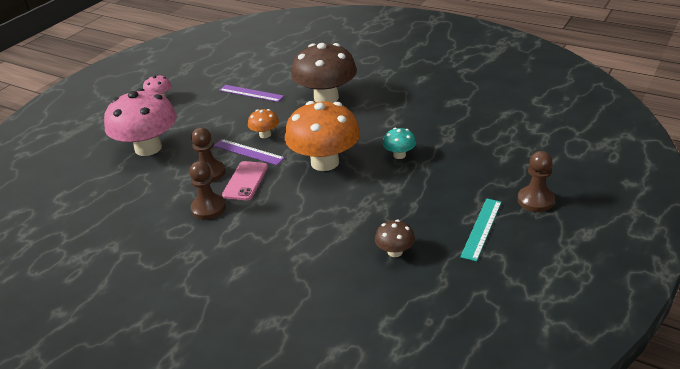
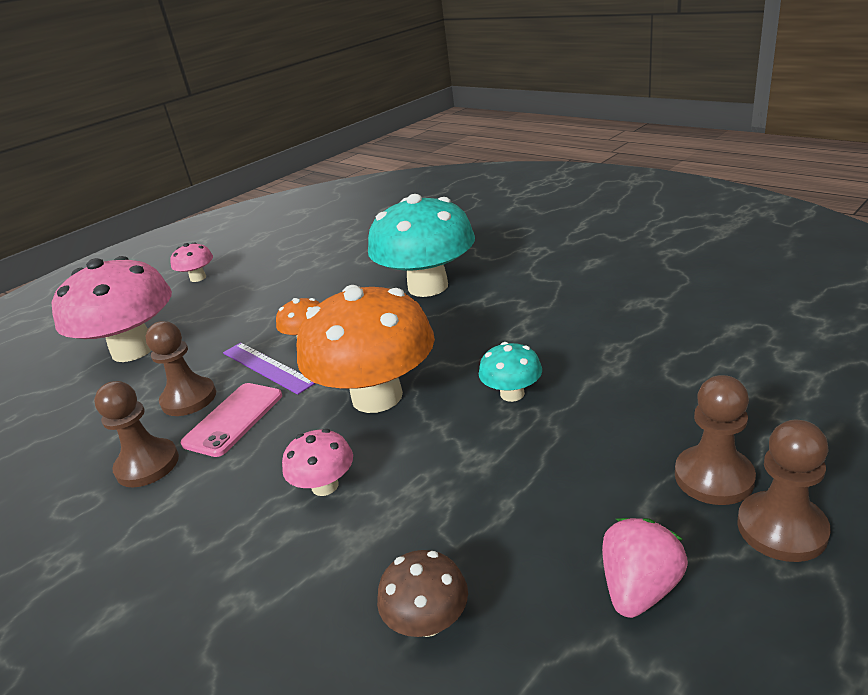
camera: 15 degrees right, 5 degrees down
(251, 93) = (322, 275): purple ruler -> none
(318, 207) = (325, 486): none -> pink mushroom
(326, 98) = (428, 286): brown mushroom -> turquoise mushroom
(481, 228) = (639, 588): turquoise ruler -> pink strawberry
(505, 183) = (713, 477): none -> brown pawn

